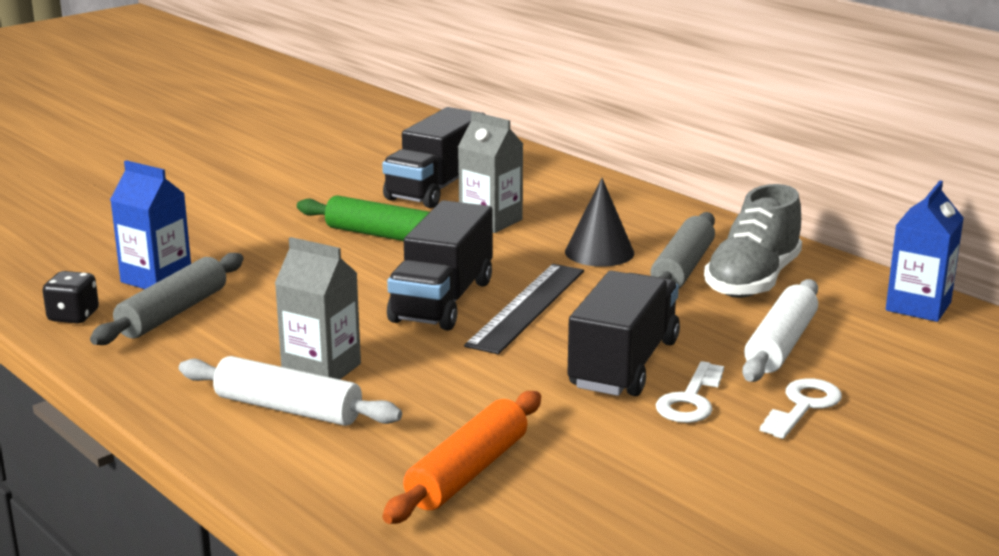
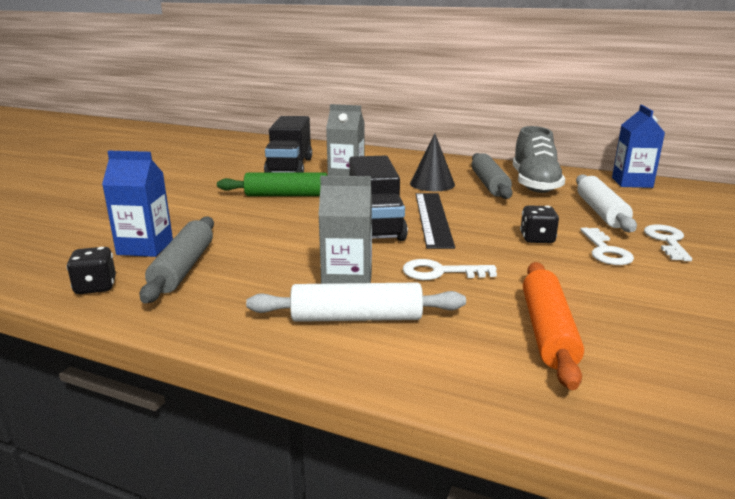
camera: 25 degrees left, 0 degrees up
(441, 380) = (440, 272): none -> white key
(624, 364) = (537, 239): black truck -> black dice

